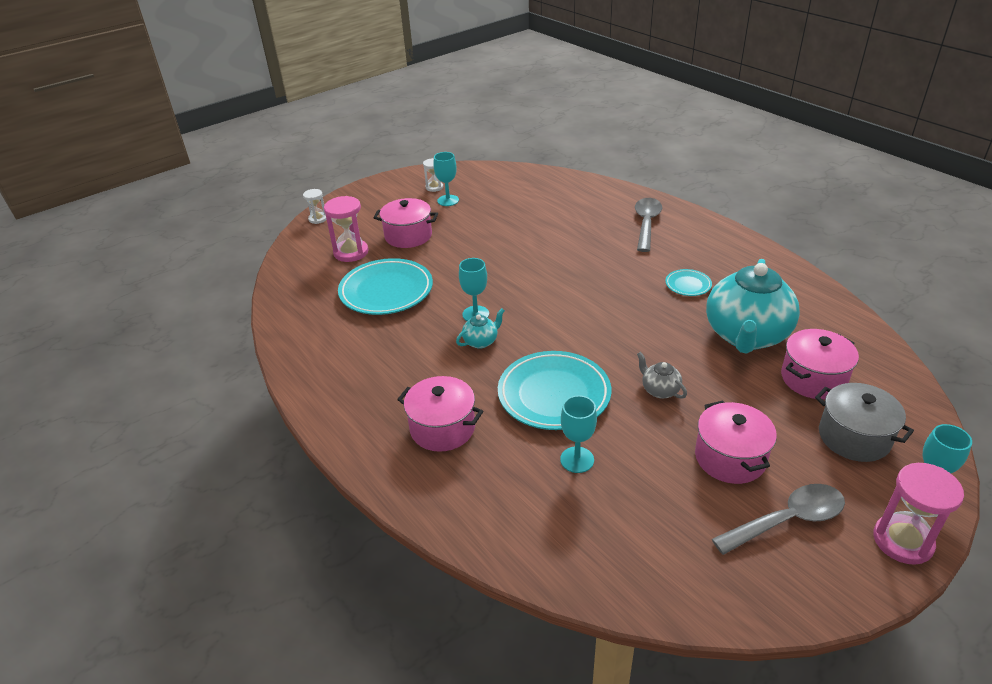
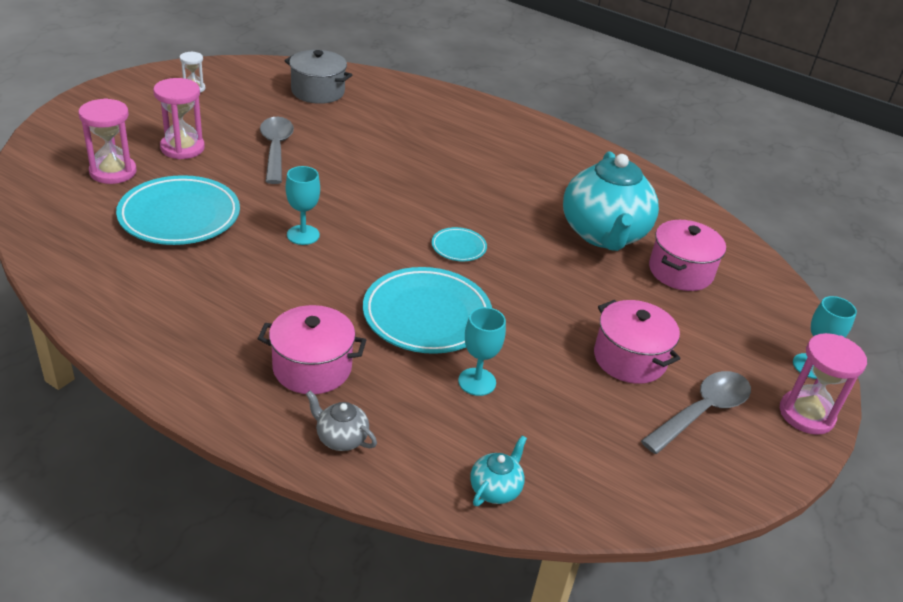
camera: 25 degrees left, 0 degrees up
(318, 219) = (49, 132): white hourglass -> none
(408, 236) = (182, 148): pink pot -> pink hourglass
(448, 200) = (217, 104): turquoise goblet -> none
(481, 341) = (321, 265): turquoise teapot -> turquoise teapot (495, 489)
(646, 224) = (461, 122): grey spoon -> grey spoon (276, 149)
(659, 390) = (537, 299): grey teapot -> grey teapot (341, 438)
(688, 285) = (528, 186): turquoise plate -> turquoise plate (458, 247)
(854, 437) = (735, 324): grey pot -> grey pot (318, 92)

